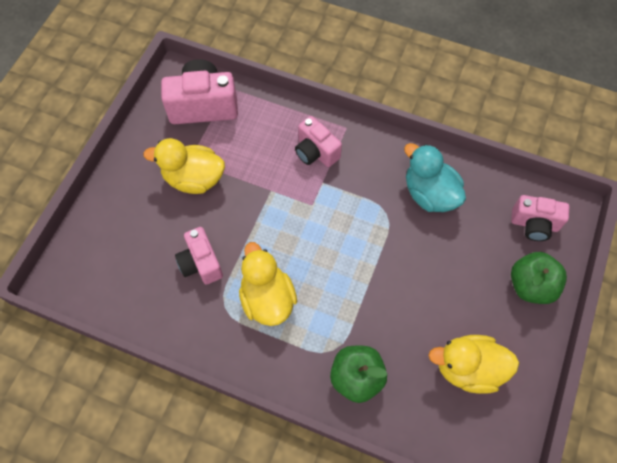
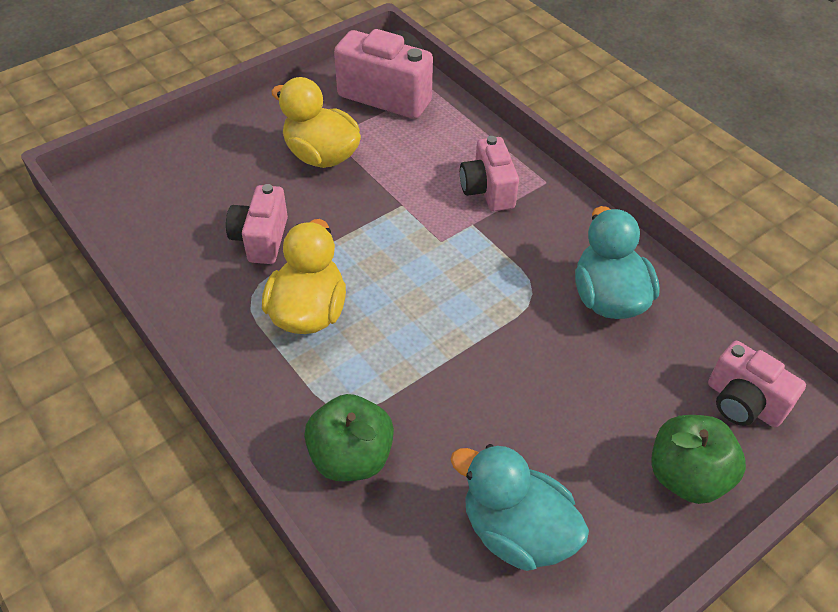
camera: 30 degrees right, 15 degrees down
(468, 368) = (516, 531): yellow duck -> turquoise duck

